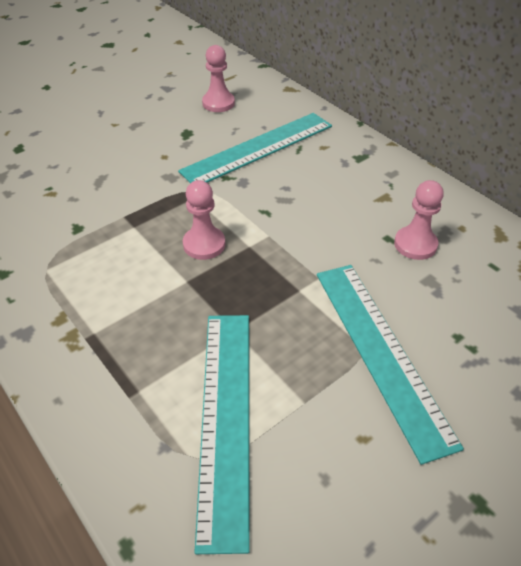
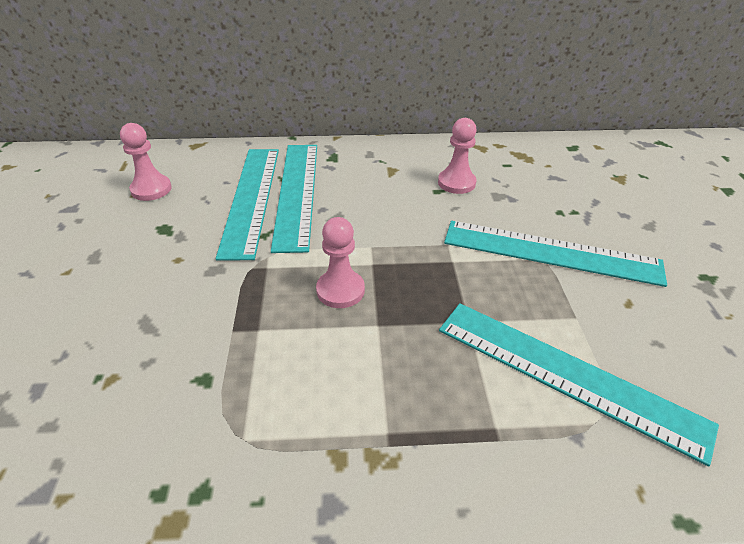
camera: 55 degrees left, 5 degrees down
(290, 165) = (296, 193): none -> turquoise ruler

